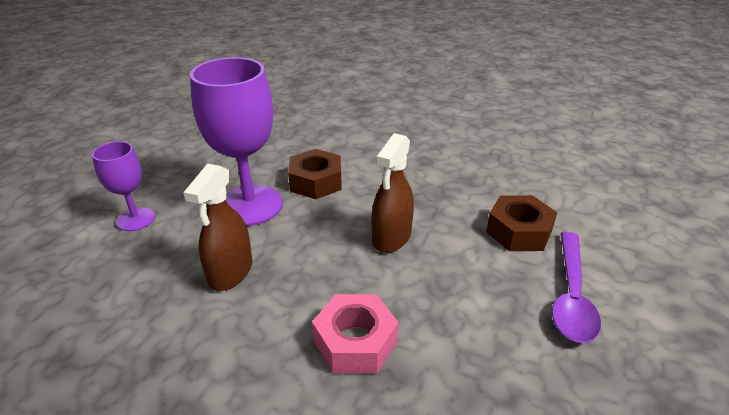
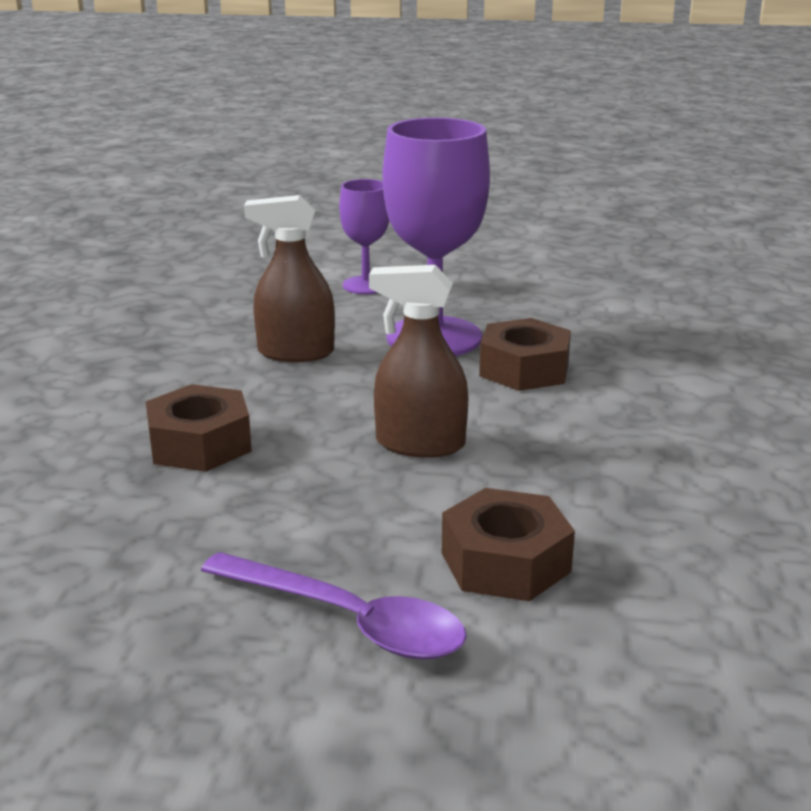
camera: 75 degrees right, 10 degrees down
(355, 342) = (200, 444): pink nut -> brown nut
(571, 296) = (348, 620): purple spoon -> purple spoon turned 150 degrees counterclockwise

